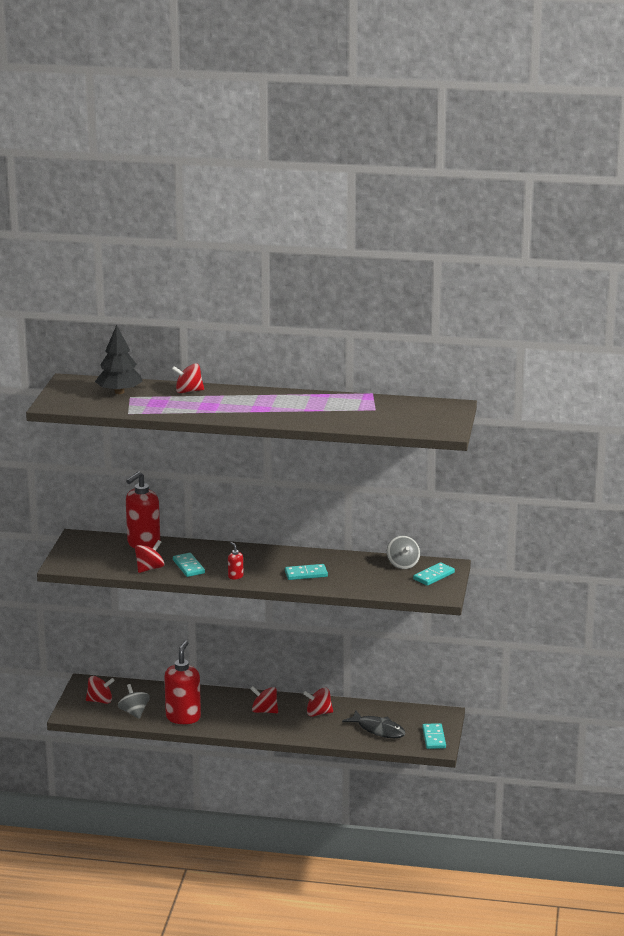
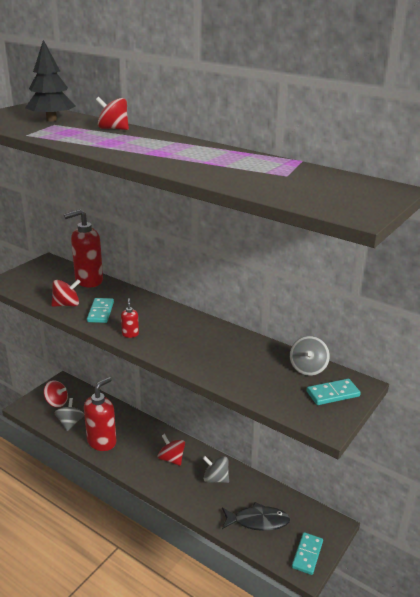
camera: 25 degrees right, 5 degrees up
(306, 574) = (199, 351): turquoise domino -> none
(318, 713) = (215, 478): red spinning top -> grey spinning top
(378, 730) = (258, 521): black fish -> black fish turned 60 degrees counterclockwise

